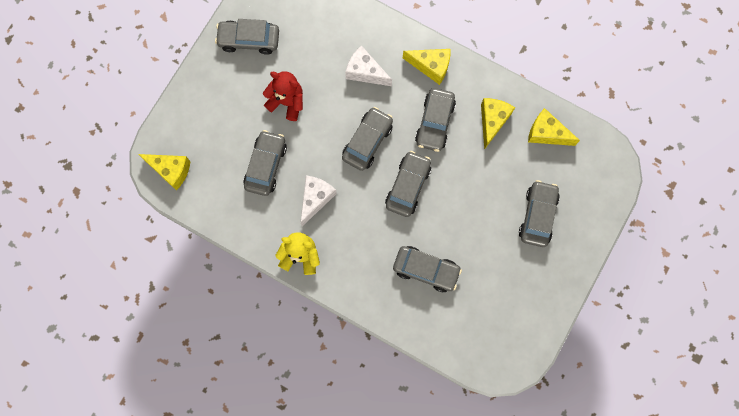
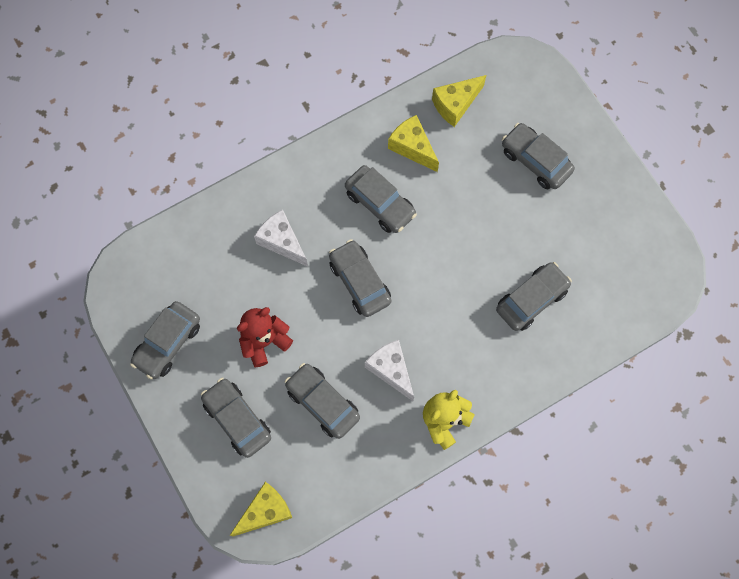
camera: 60 degrees left, 5 degrees down
(365, 72) = (282, 242): white cheese -> white cheese turned 75 degrees clockwise
(408, 186) = (432, 268): grey car -> grey car (237, 419)
(431, 66) = (317, 173): yellow cheese -> none

